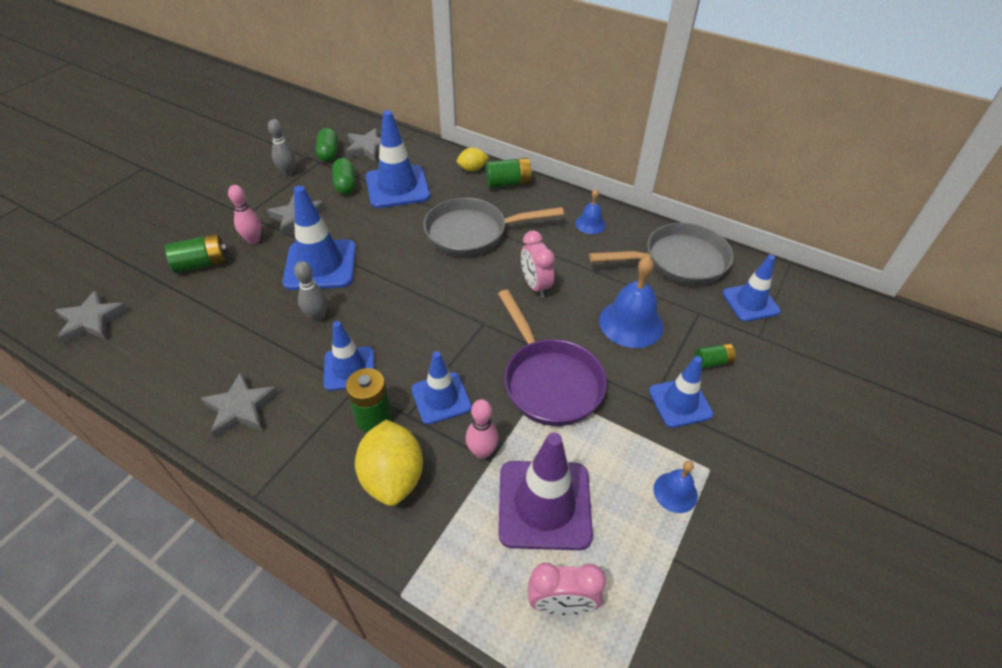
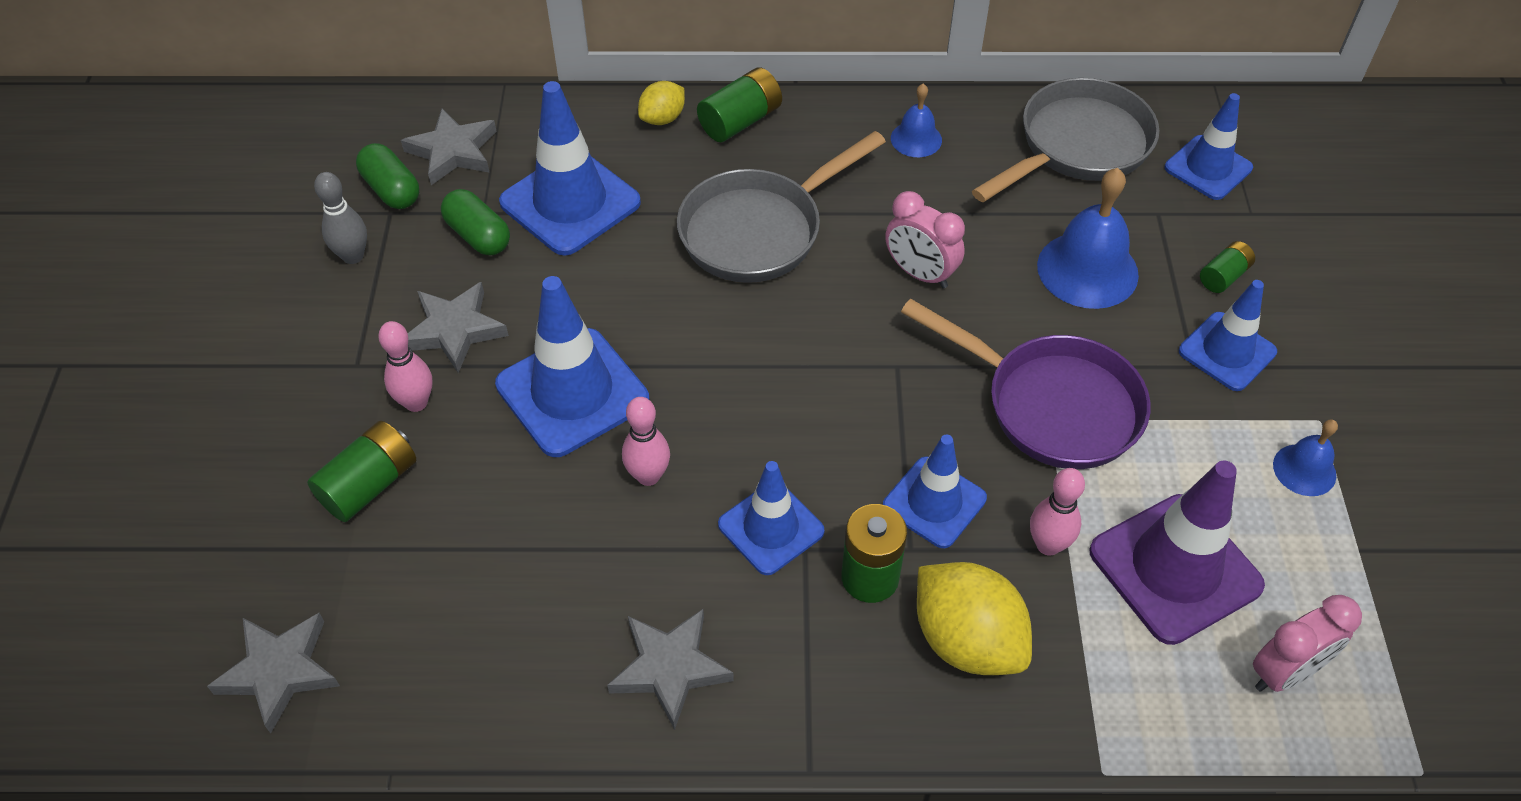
camera: 30 degrees left, 5 degrees up
(317, 316) = (648, 476): grey bowling pin -> pink bowling pin

